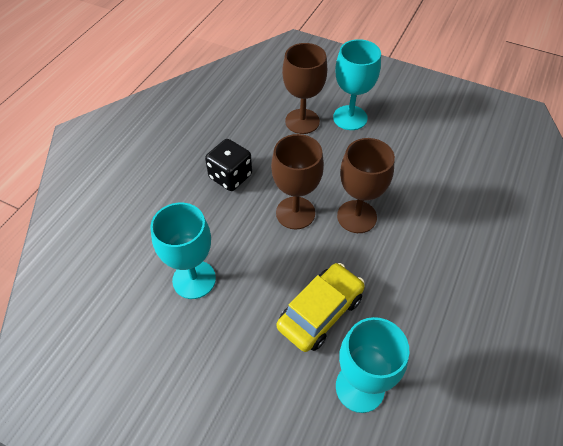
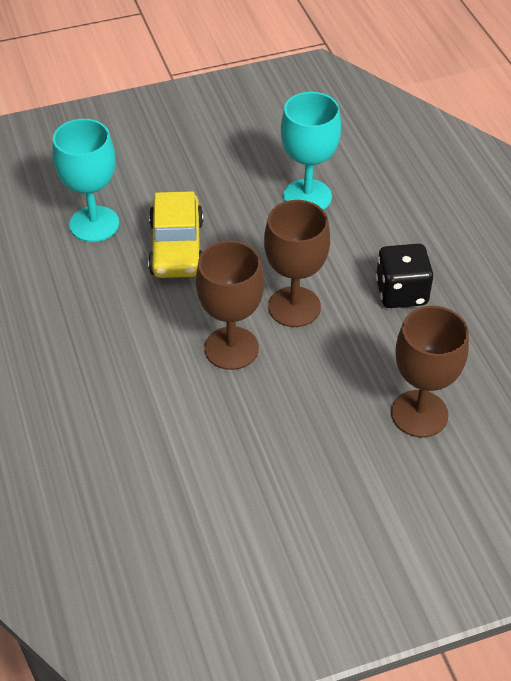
camera: 135 degrees right, 5 degrees down
(350, 118) = (373, 466): turquoise goblet -> none

